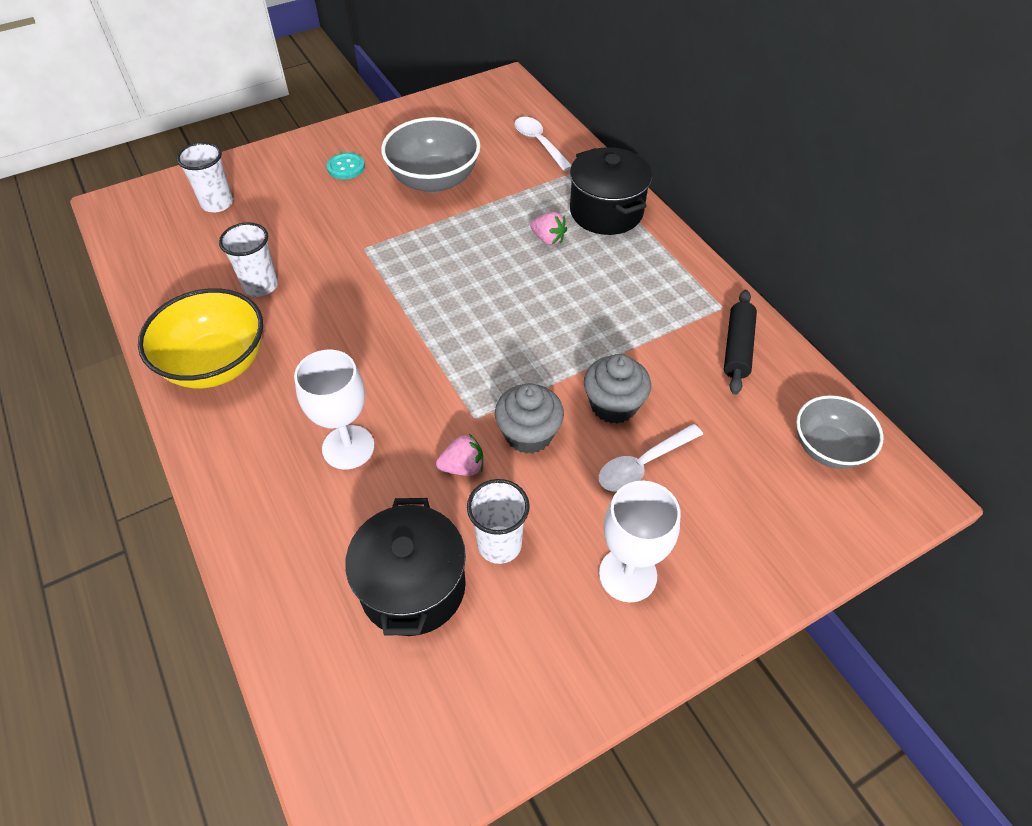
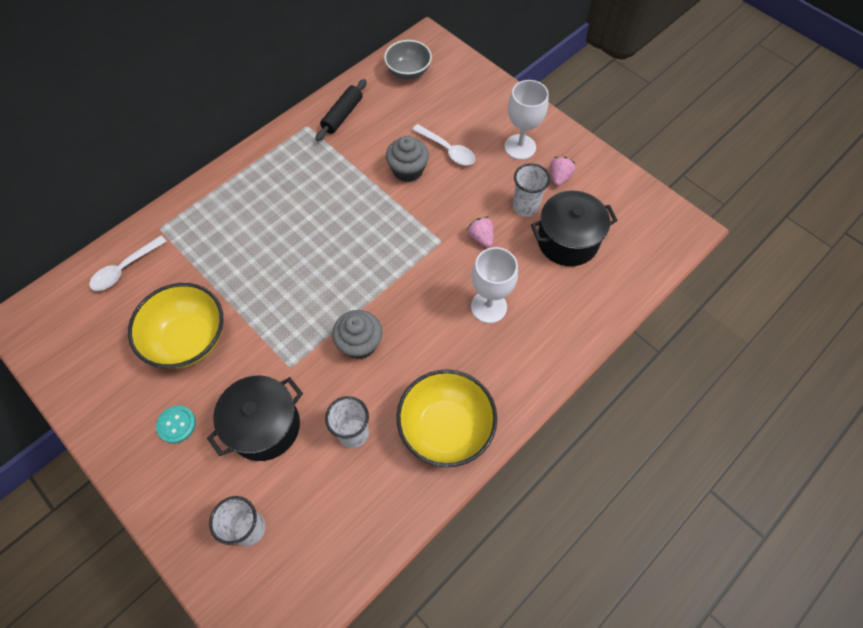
camera: 105 degrees left, 10 degrees up
(434, 180) = (189, 339): grey bowl -> yellow bowl
(528, 434) = (444, 209): grey cupcake -> grey cupcake (360, 343)
(548, 239) = (255, 236): pink strawberry -> pink strawberry (559, 177)
(606, 212) = (216, 204): black pot -> black pot (265, 426)
(737, 348) = (342, 115): black rolling pin -> black rolling pin turned 60 degrees counterclockwise

